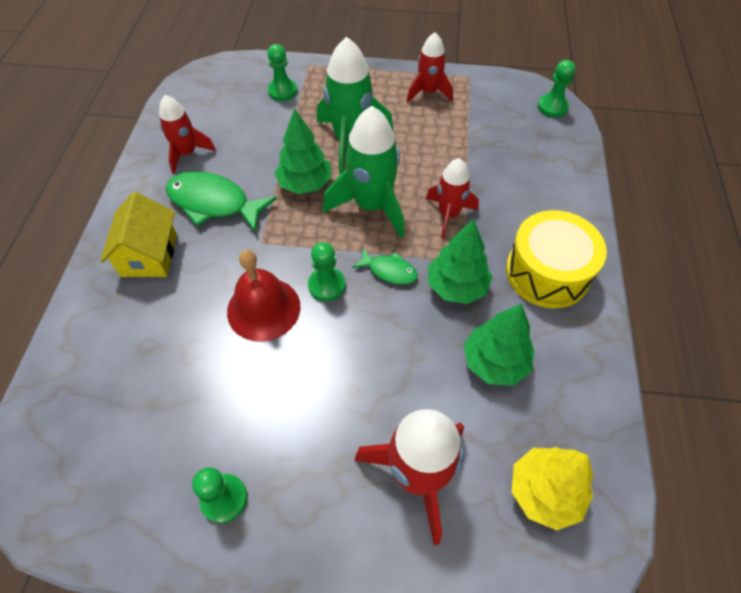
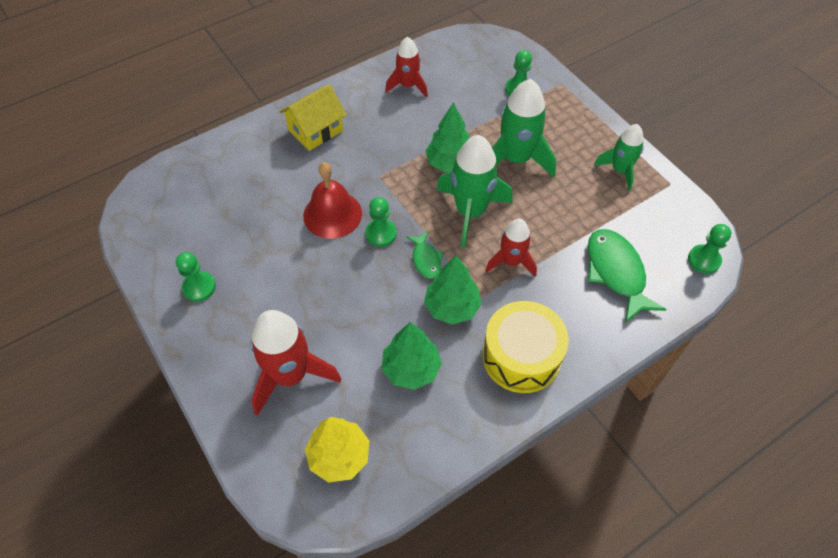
camera: 50 degrees right, 0 degrees up
(214, 203) = (384, 129): green fish -> green fish (616, 272)
(428, 92) = (620, 170): red rocket -> green rocket

